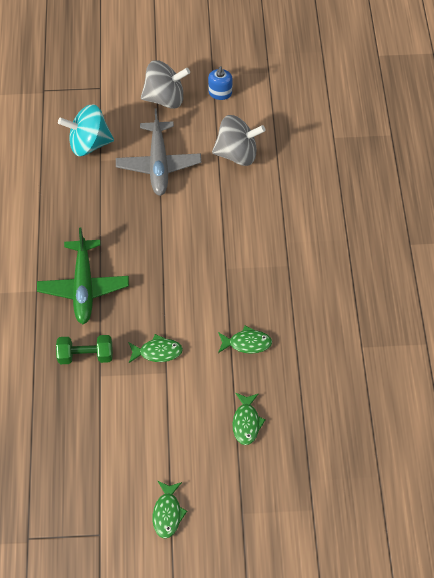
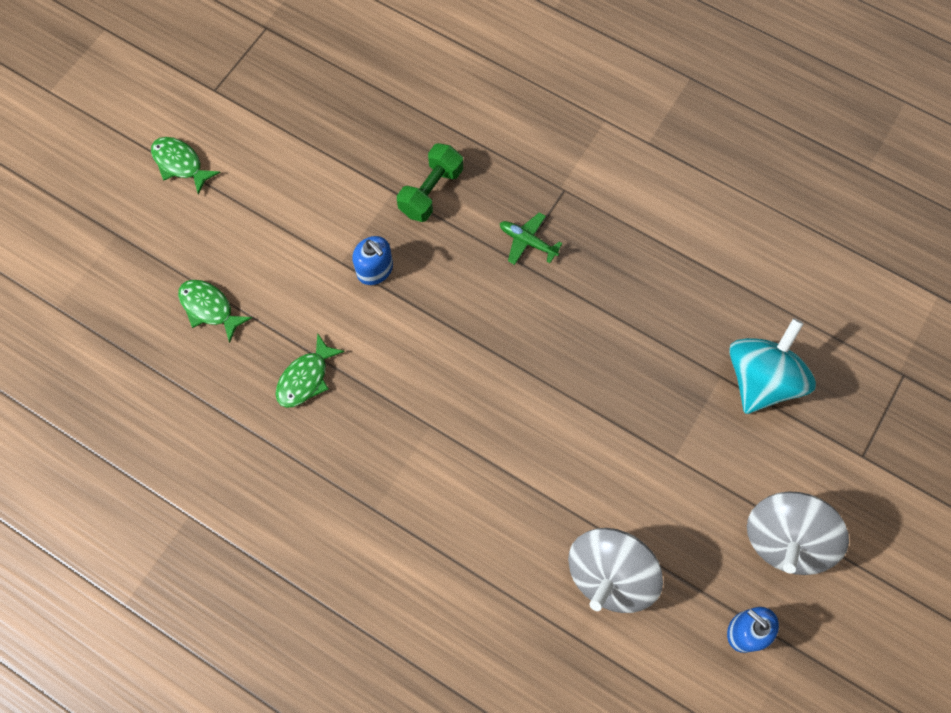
camera: 125 degrees right, 10 degrees up
(84, 287) = (527, 241): green plane -> green plane, size x0.46
(157, 352) = (375, 270): green fish -> blue soap dispenser
(158, 164) = (663, 449): grey plane -> none

